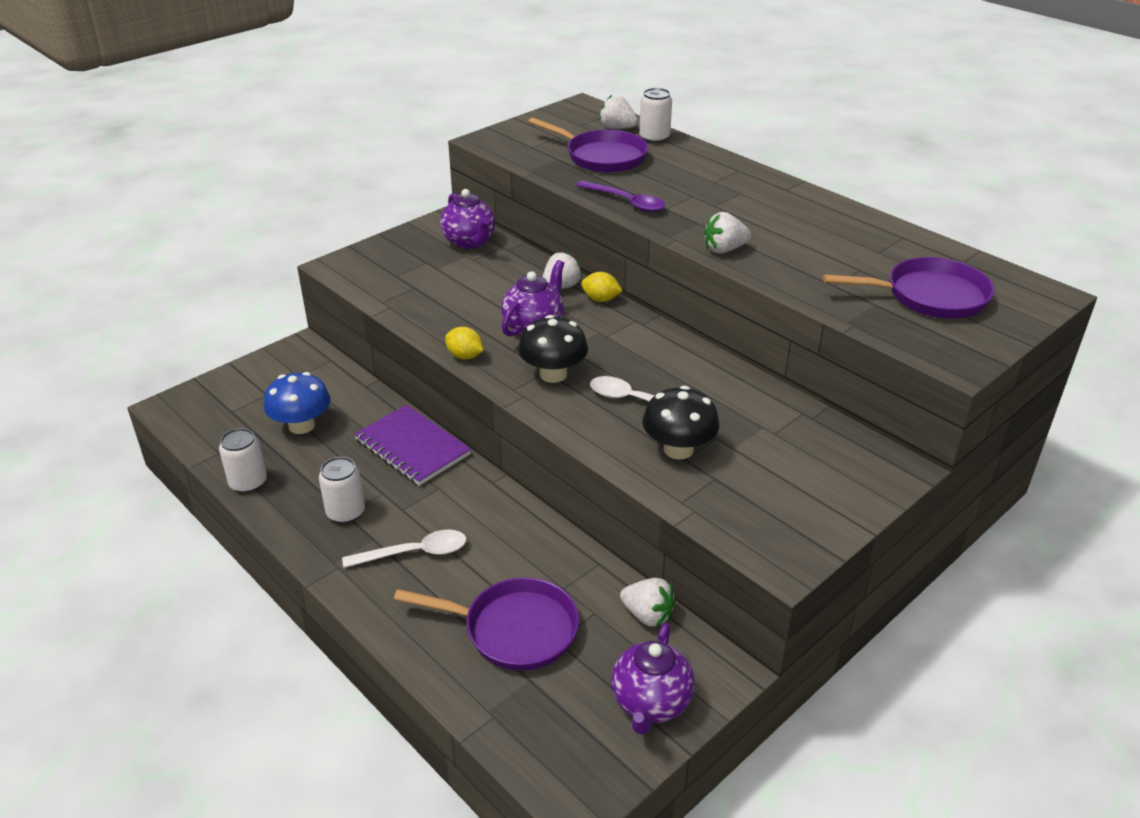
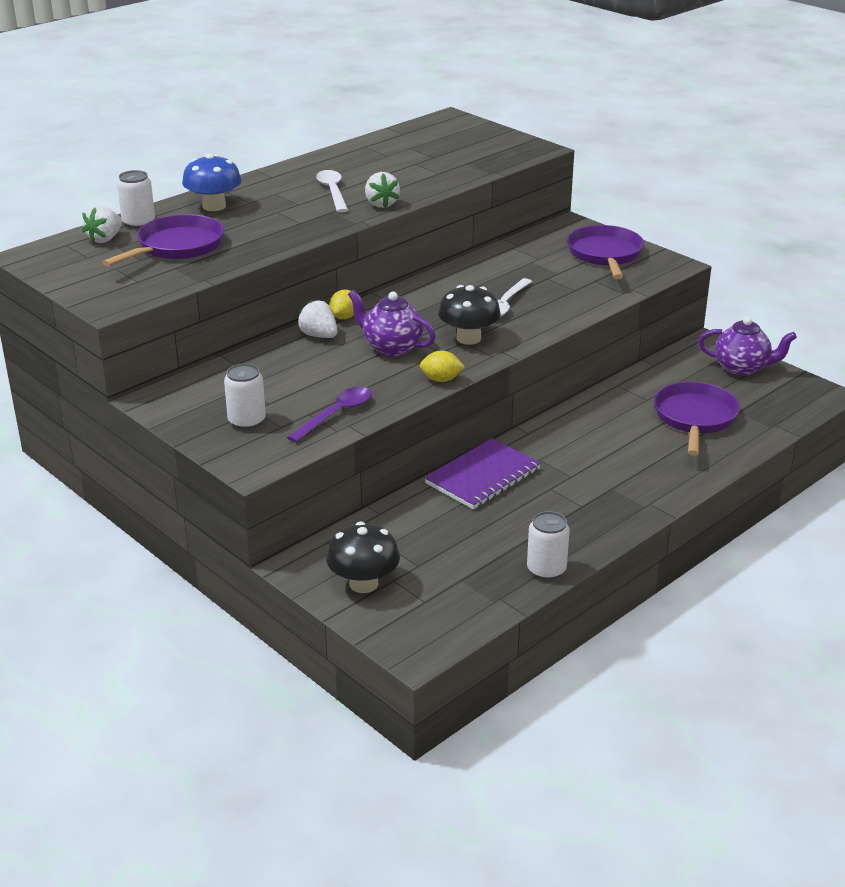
camera: 90 degrees left, 5 degrees down
(301, 425) = (450, 547): blue mushroom -> blue mushroom (214, 206)
(346, 512) = (580, 506): white can -> white can (247, 421)
(414, 553) = (624, 466): white spoon -> white spoon (333, 192)
(465, 356) = (441, 379): yellow lemon -> yellow lemon turned 60 degrees clockwise
(469, 242) = (214, 386): purple teapot -> none
(626, 202) = (285, 238): purple spoon -> purple spoon (336, 414)
(647, 615) = (665, 367): white strawberry -> none
(678, 449) = (564, 291): black mushroom -> black mushroom (363, 583)
(929, 296) = (454, 147): purple pan -> purple pan (605, 255)

